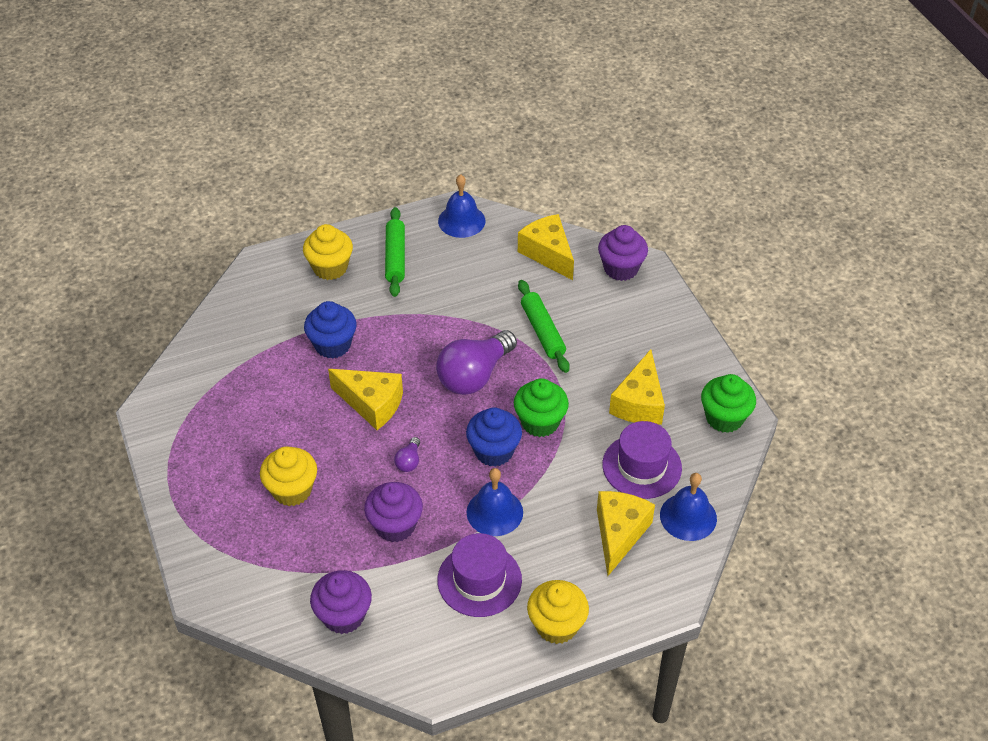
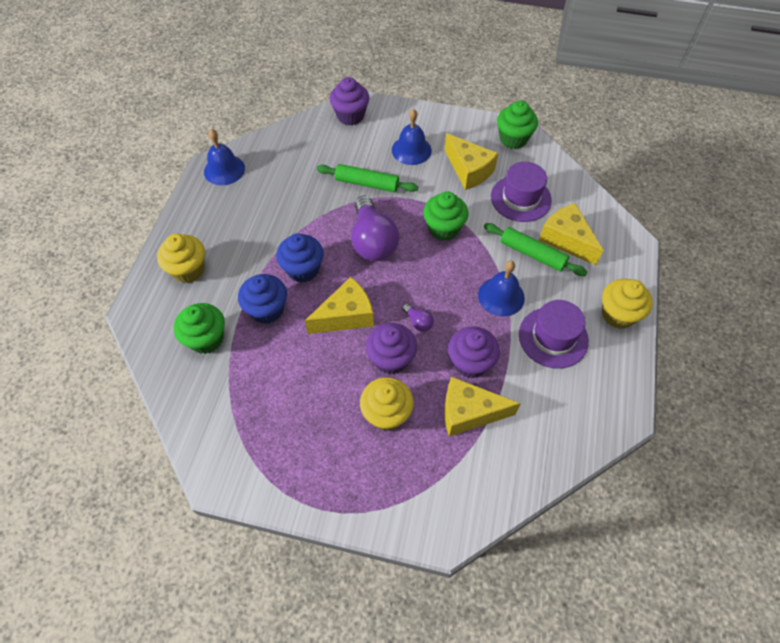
camera: 55 degrees left, 10 degrees up
(271, 323) = (206, 339): none -> green cupcake
(343, 615) = (530, 441): purple cupcake -> purple cupcake (391, 359)
(395, 257) = (219, 225): green rolling pin -> green rolling pin (532, 254)
(494, 451) = (448, 267): blue cupcake -> blue cupcake (303, 269)
(548, 254) = (301, 143): yellow cheese -> yellow cheese (469, 412)
(688, 516) = (576, 199): blue bell -> blue bell (411, 150)

